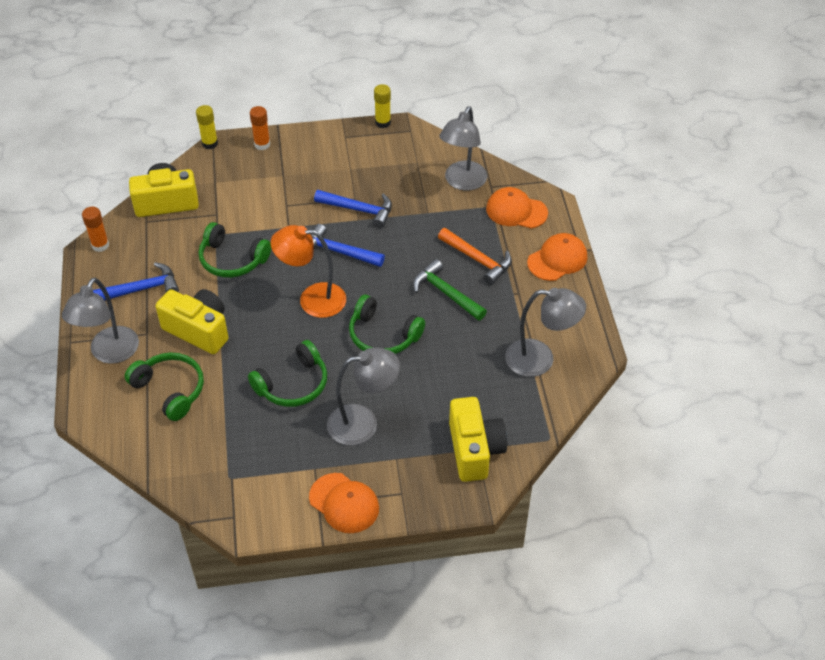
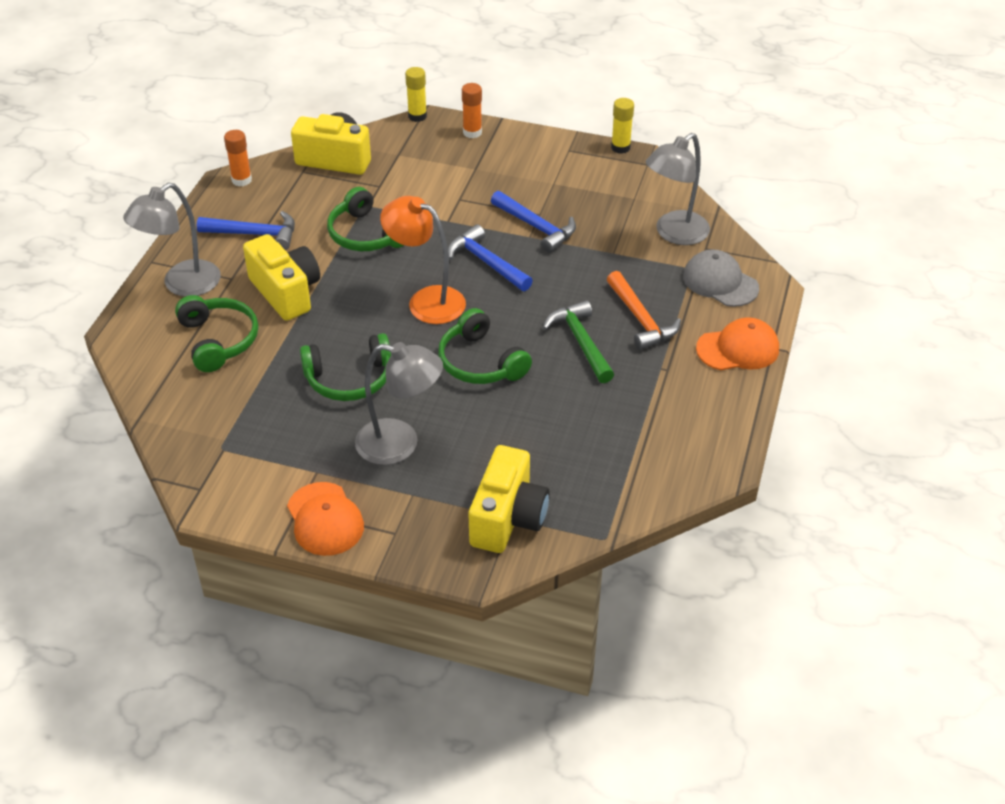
camera: 25 degrees right, 5 degrees down
(516, 211) = (720, 282): orange cap -> grey cap
(540, 359) = (648, 449): grey lamp -> none

